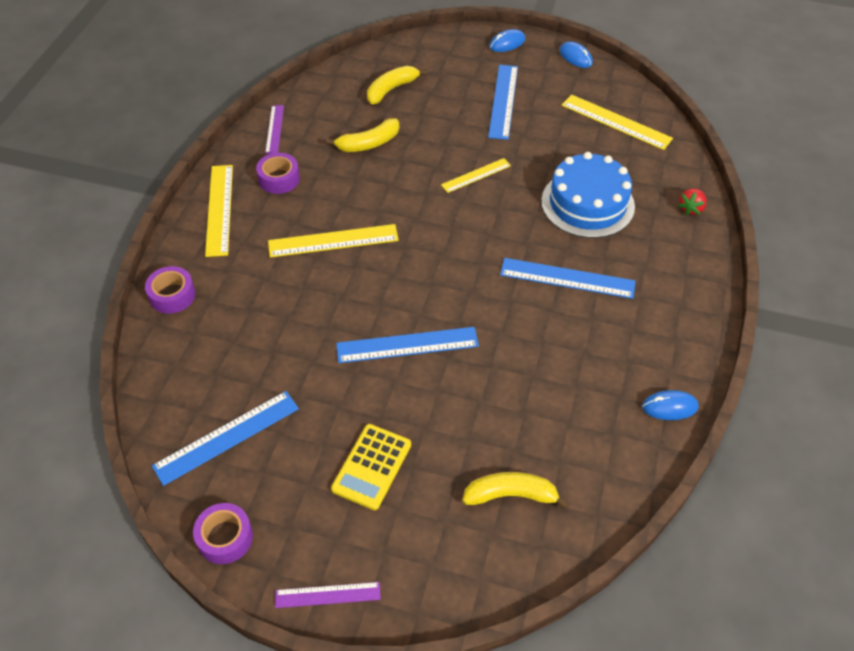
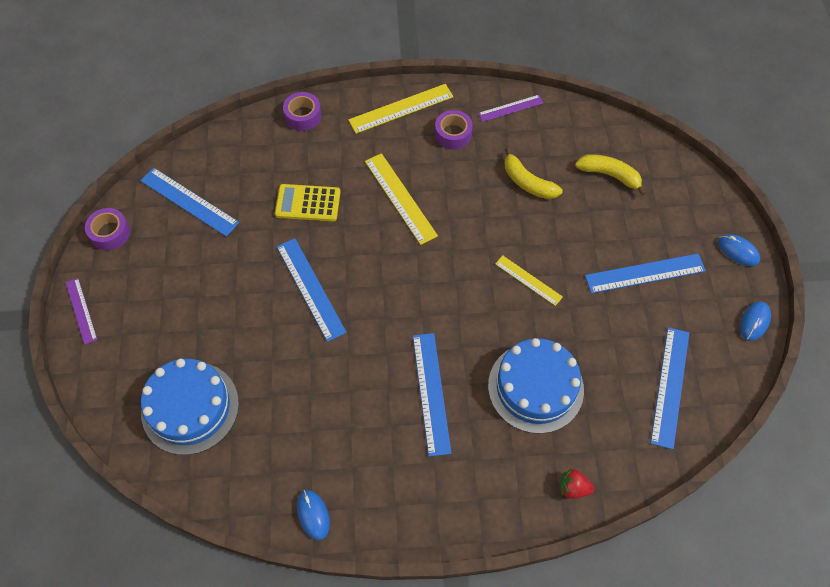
camera: 70 degrees right, 10 degrees up
(371, 467) = (189, 302): yellow calculator -> yellow calculator (308, 203)
(511, 495) = (190, 407): yellow banana -> blue cake
(616, 122) = (670, 386): yellow ruler -> blue ruler

